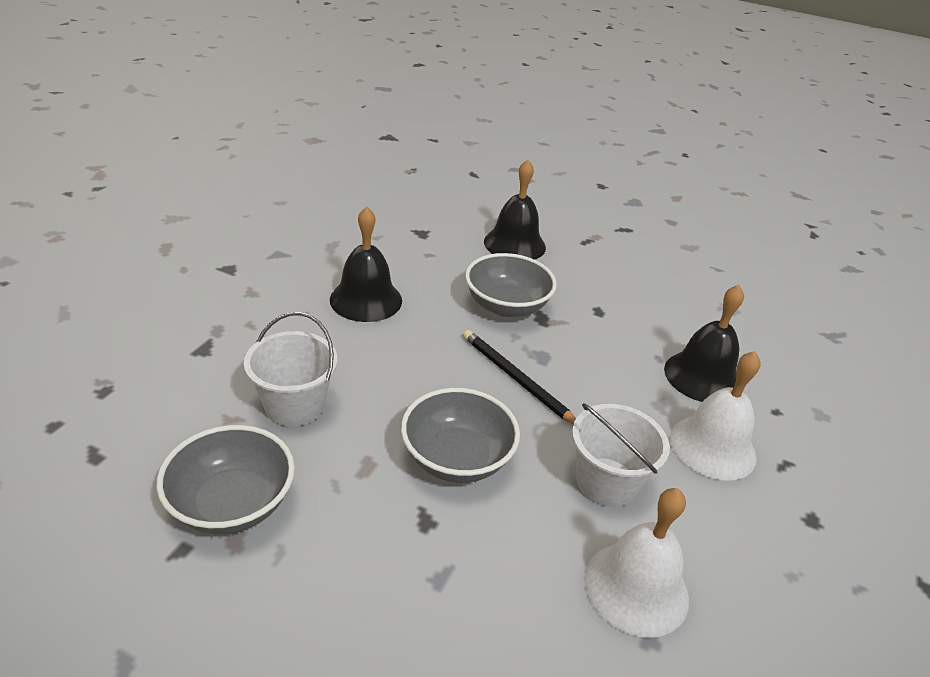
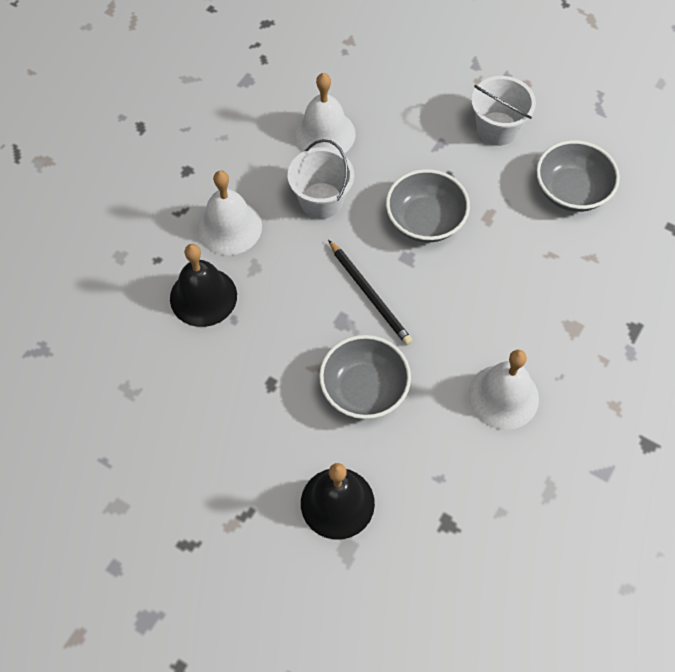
camera: 170 degrees left, 25 degrees up
(294, 405) = (547, 269): white bucket -> white bucket (497, 129)
(366, 300) = (503, 396): black bell -> white bell

